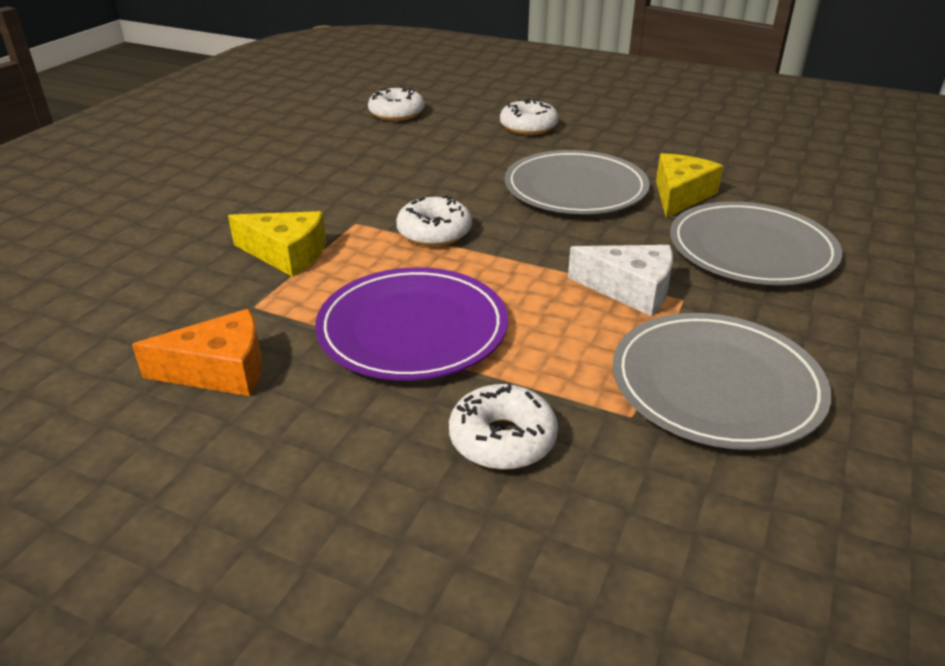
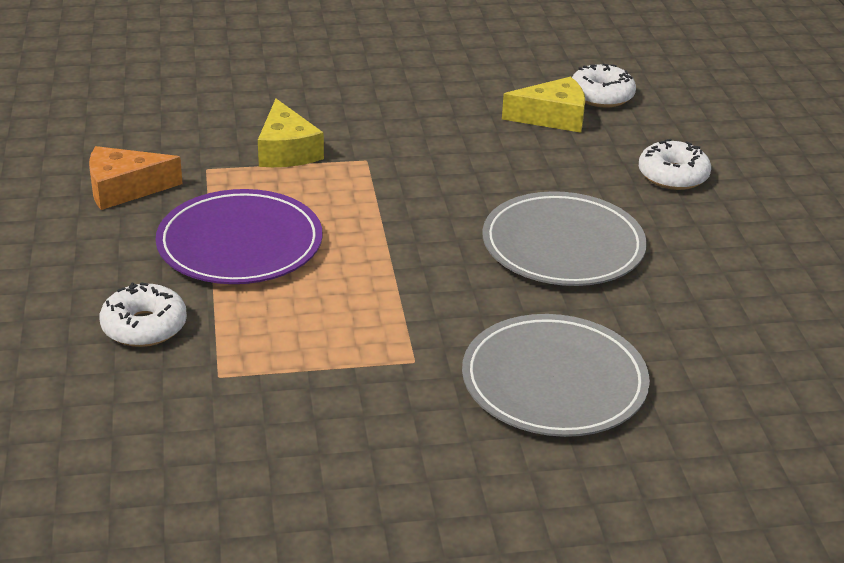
camera: 55 degrees right, 0 degrees up
(220, 370) = (124, 189): orange cheese -> orange cheese turned 120 degrees clockwise
(434, 232) = (391, 201): white donut -> none
(630, 289) = (401, 329): white cheese -> none
(680, 195) = (625, 311): yellow cheese -> yellow cheese (552, 117)
(716, 385) = (294, 408): grey plate -> none

